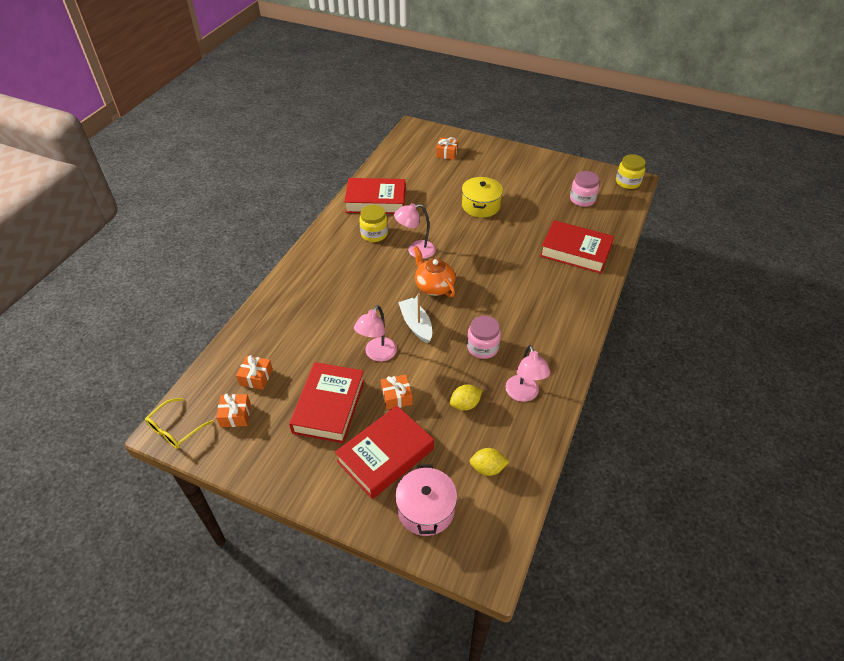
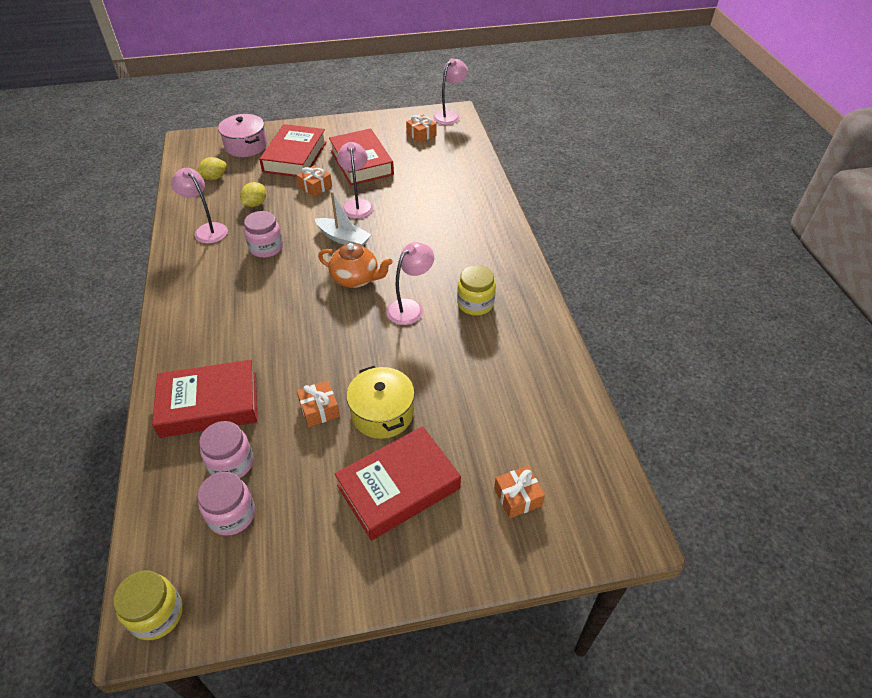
camera: 145 degrees right, 0 degrees up
(175, 429) = (449, 115): yellow glasses -> pink lamp
(256, 377) = (434, 155): orange gift -> orange gift (319, 409)
(376, 201) = (522, 347): red book -> red book (398, 487)
(574, 219) = (231, 463): none -> pink jar

